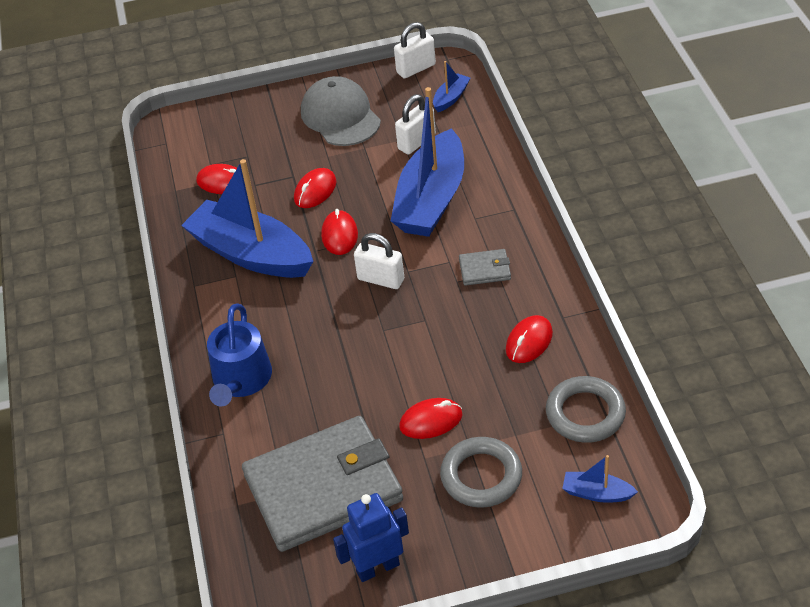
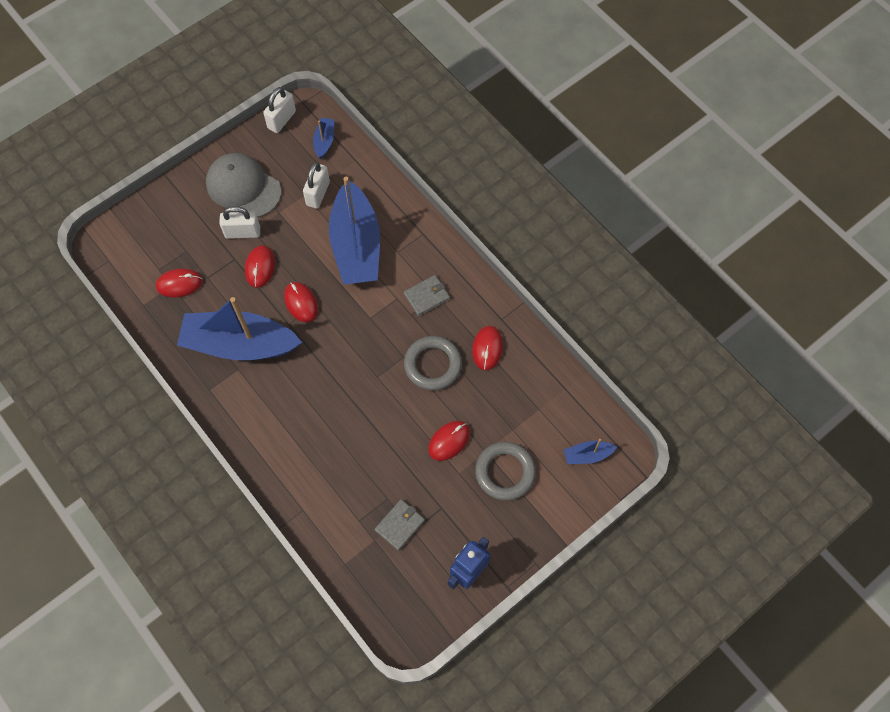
camera: 30 degrees left, 20 degrees up
(241, 380) = (292, 460): blue watering can -> none
(323, 488) = (400, 525): grey wallet -> grey wallet, size x0.41
(381, 279) = (353, 332): white padlock -> white padlock (242, 232)
(585, 413) = (552, 394): grey ring -> grey ring (433, 365)

